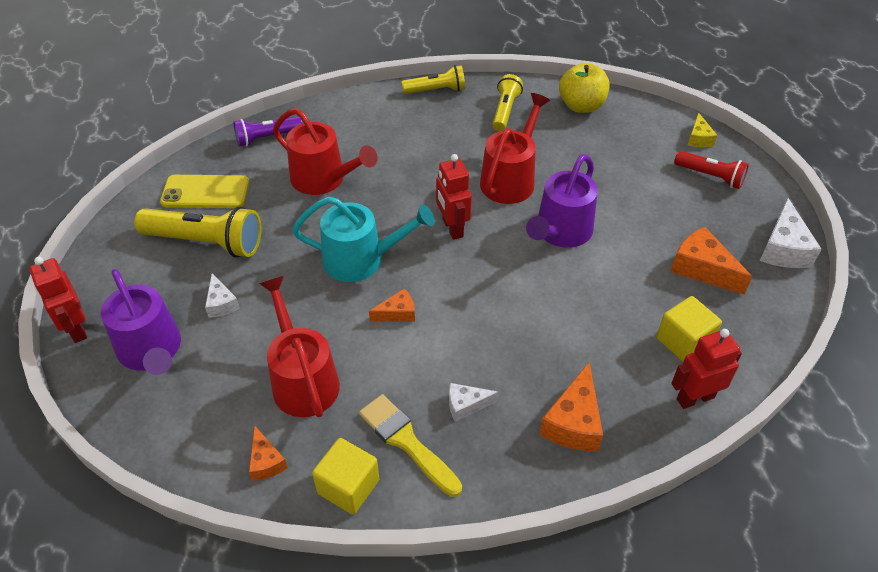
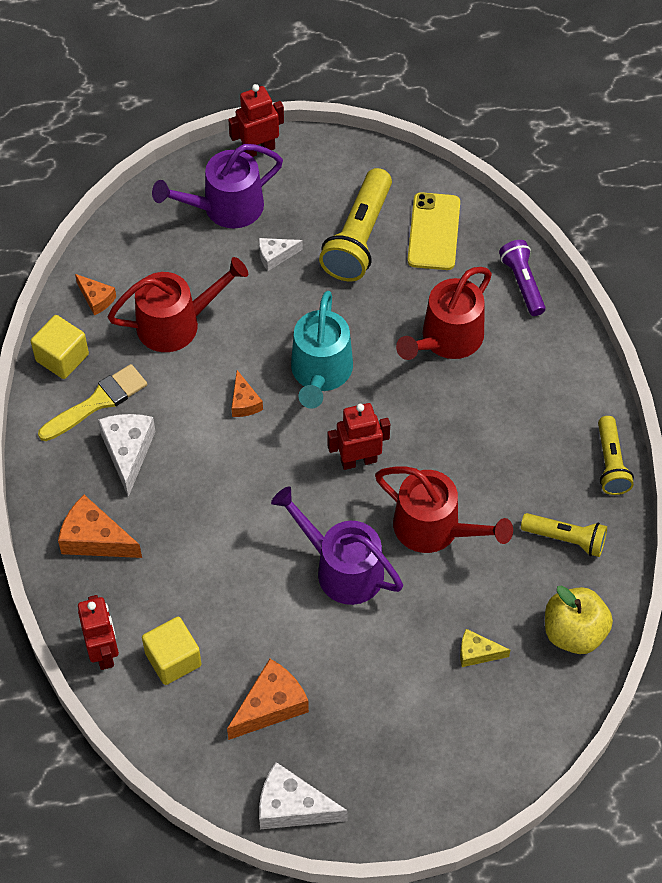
camera: 95 degrees right, 10 degrees up
(266, 462) = (96, 298): orange cheese -> orange cheese turned 120 degrees counterclockwise
(466, 405) = (128, 452): white cheese -> white cheese, size x1.70
(699, 138) = (499, 765): yellow cheese -> yellow cheese (477, 653)
(710, 176) = (424, 759): red flashlight -> none

